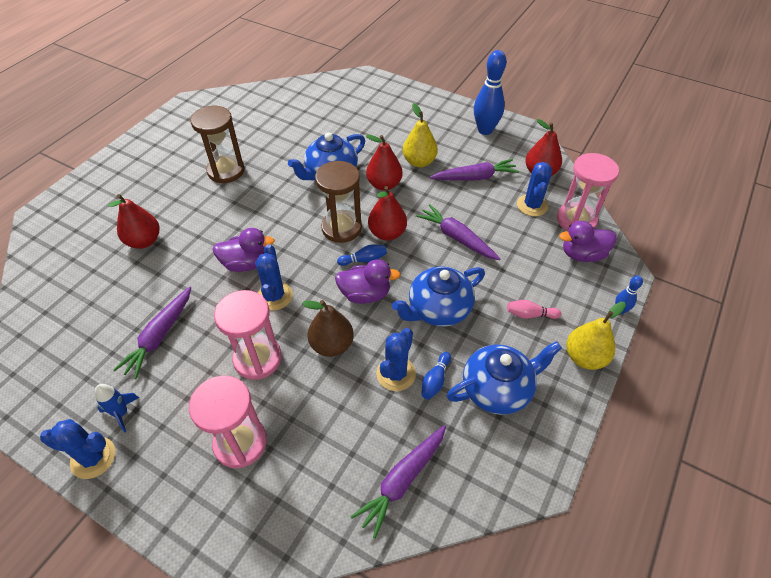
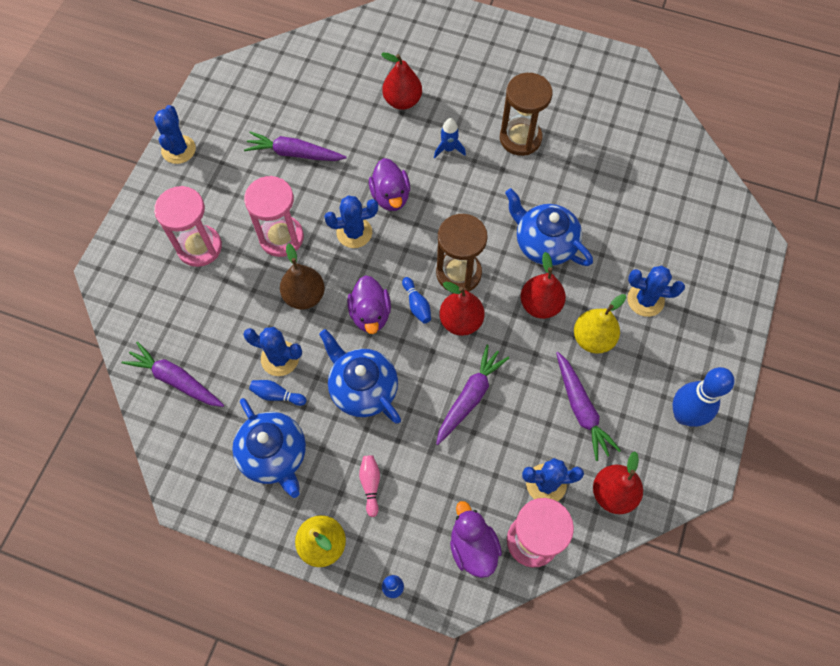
camera: 80 degrees right, 15 degrees up
(121, 413) = (217, 153): blue rocket -> blue rocket (448, 149)
(394, 131) = (645, 300): none -> blue cactus

